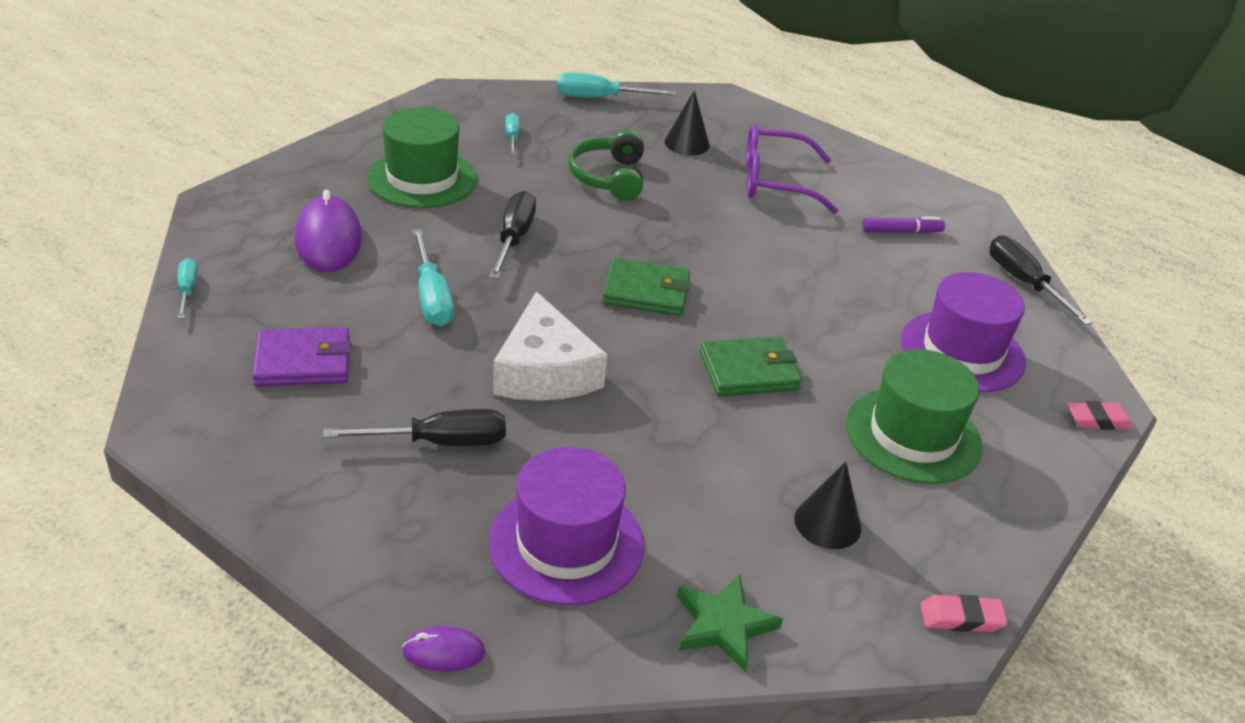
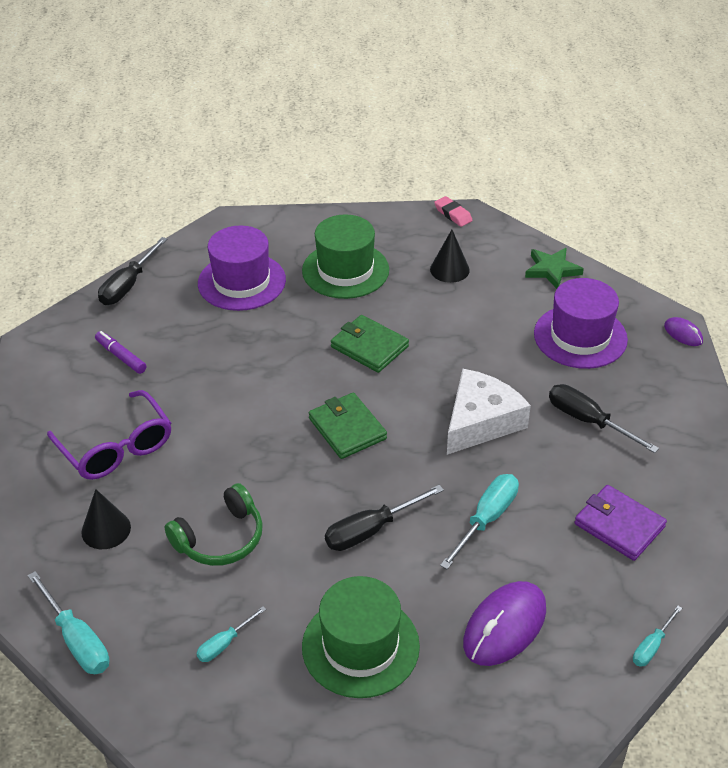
camera: 125 degrees left, 5 degrees up
(1098, 420) = (248, 220): pink eraser -> none

